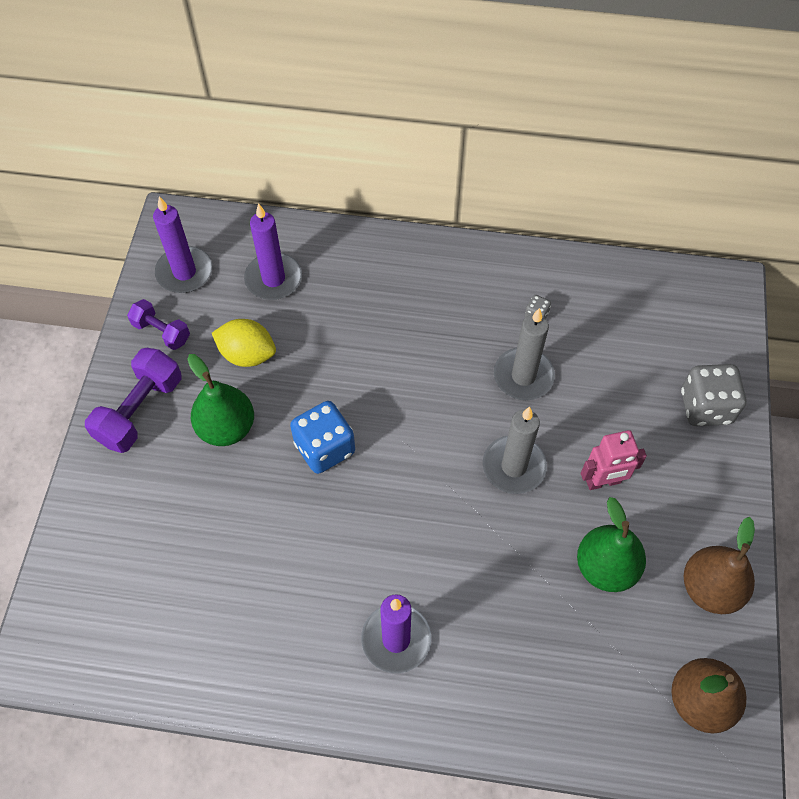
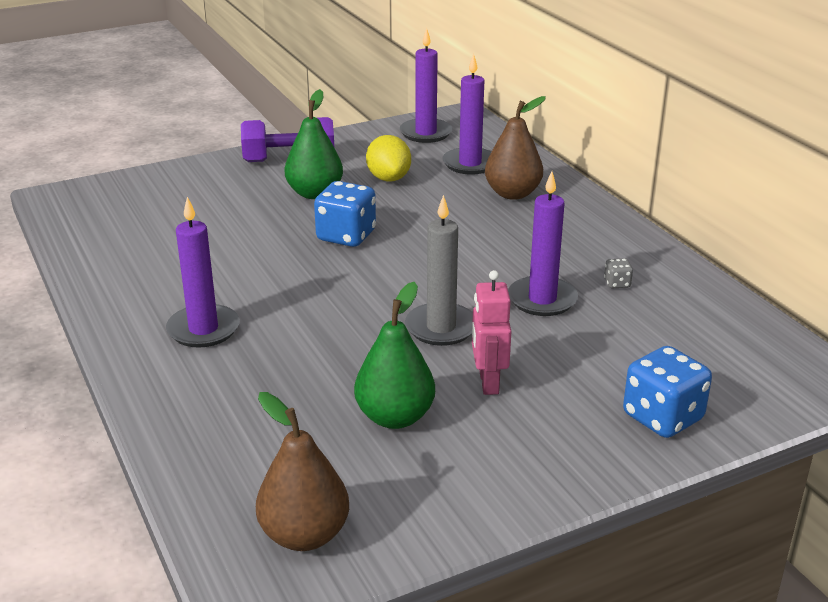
camera: 55 degrees right, 30 degrees down
(161, 332) = (364, 144): purple dumbbell -> none
(523, 376) = (542, 299): grey candle -> purple candle
(603, 482) = (488, 383): pink robot -> pink robot turned 45 degrees clockwise
(706, 407) = (662, 417): grey dice -> blue dice
(710, 588) = (447, 496): brown pear -> brown pear (512, 194)

